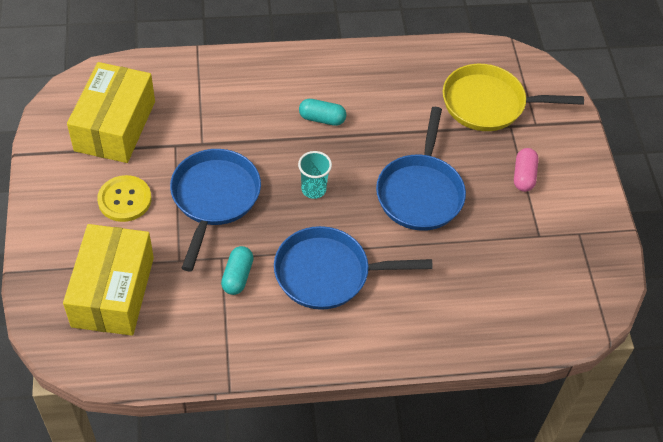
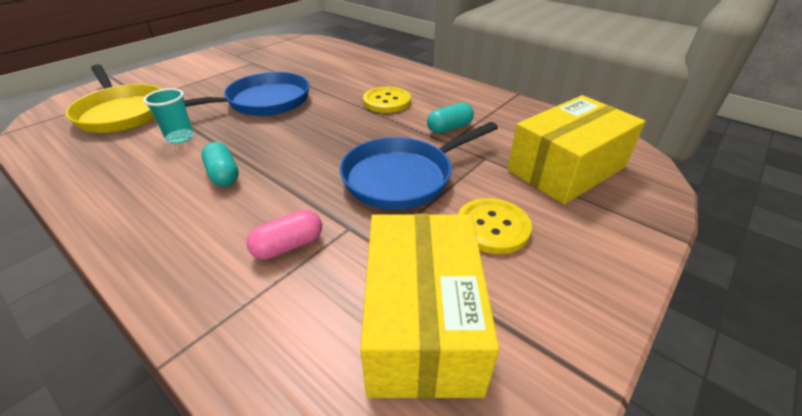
camera: 130 degrees left, 15 degrees down
(115, 126) = (422, 322): yellow box -> yellow box turned 60 degrees counterclockwise
(313, 189) = (320, 139): turquoise cup -> turquoise cup (180, 137)
(328, 273) = (386, 101): blue pan -> yellow button
(523, 176) = (201, 79): pink capsule -> pink capsule (288, 246)

